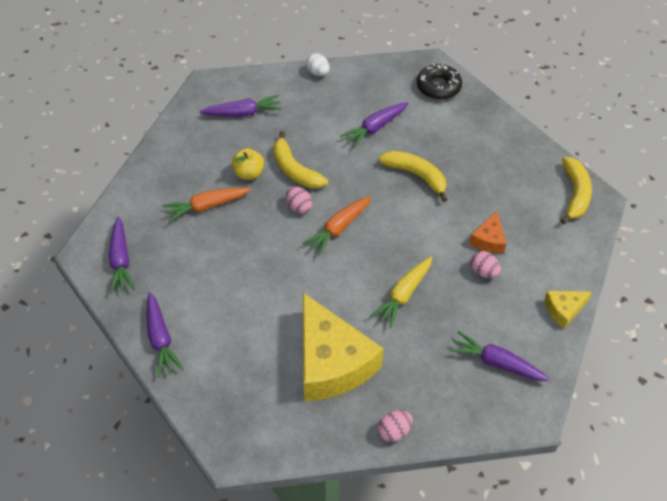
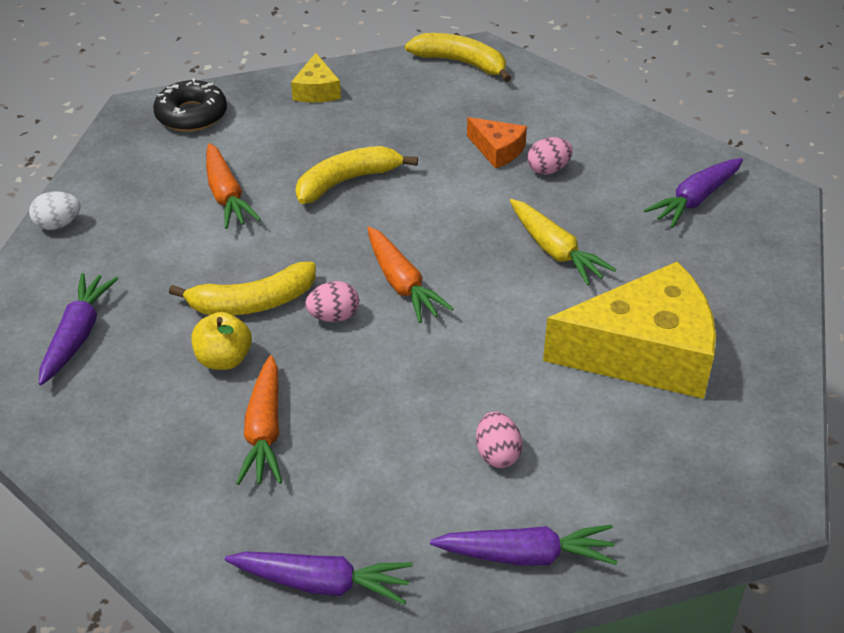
camera: 70 degrees left, 10 degrees down
(375, 128) = (226, 195): purple carrot -> orange carrot
(394, 431) = (776, 319): pink egg -> pink egg (497, 454)
(564, 310) = (635, 125): yellow cheese -> yellow cheese (316, 90)

